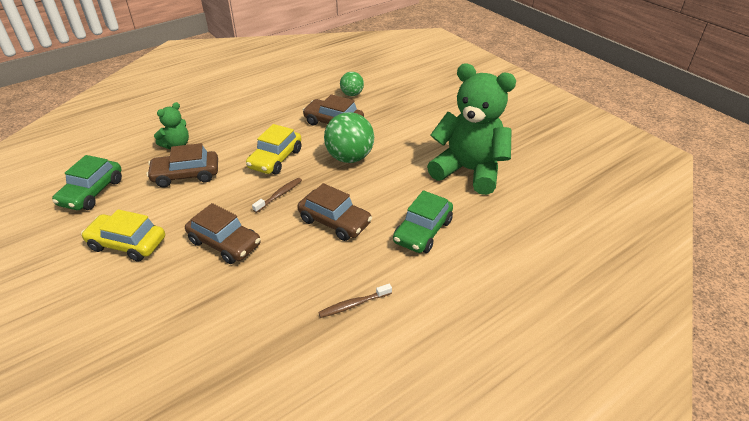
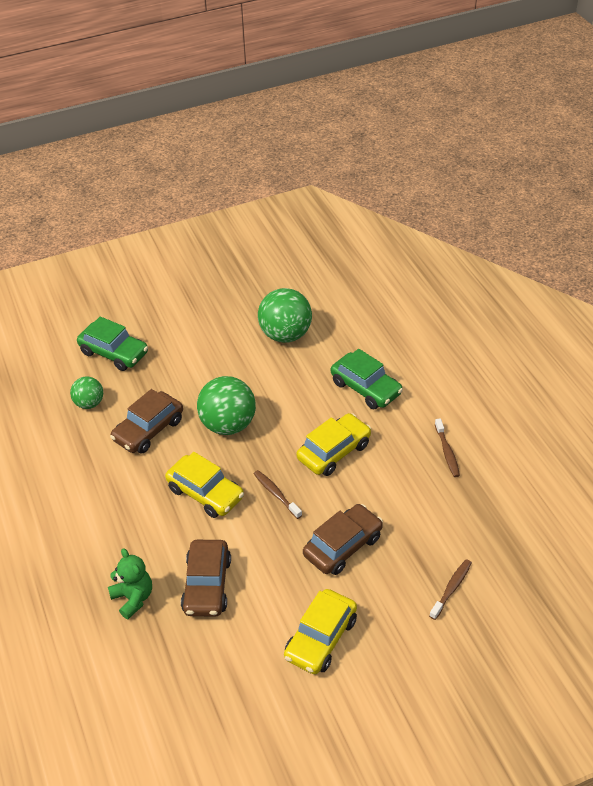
camera: 75 degrees left, 5 degrees up
(92, 192) = (209, 689): green car -> green car (114, 353)
(173, 328) = (451, 588): none -> brown toothbrush
(334, 222) = (334, 451): brown car -> yellow car
(469, 171) = (285, 334): green teddy bear -> green ball

